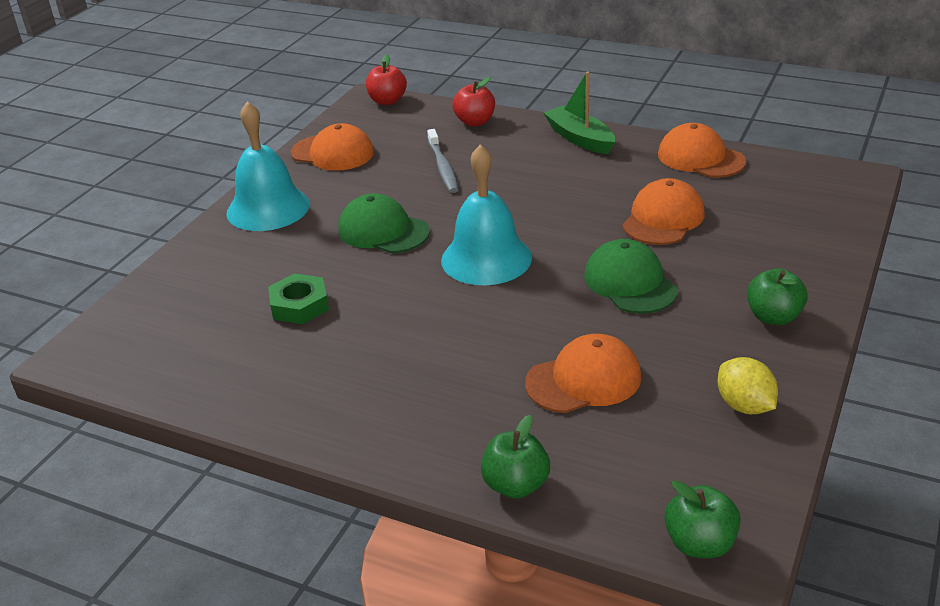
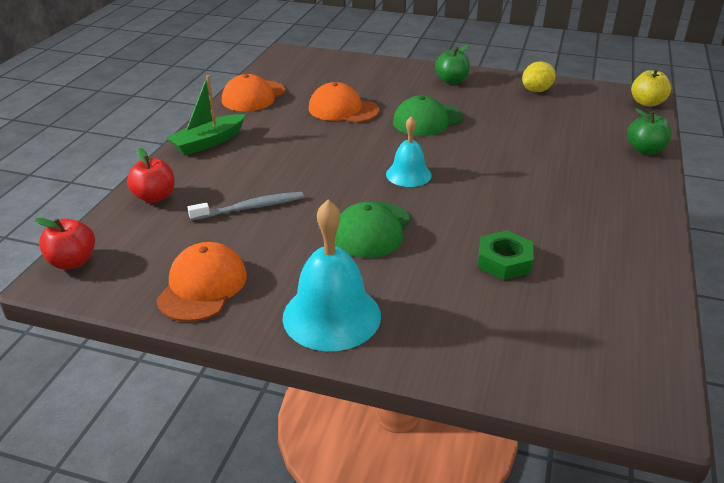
camera: 100 degrees left, 0 degrees up
(486, 258) = (408, 174): turquoise bell -> turquoise bell, size x0.61
(583, 380) = (539, 133): orange cap -> none
(700, 544) = (647, 103): green apple -> yellow apple

